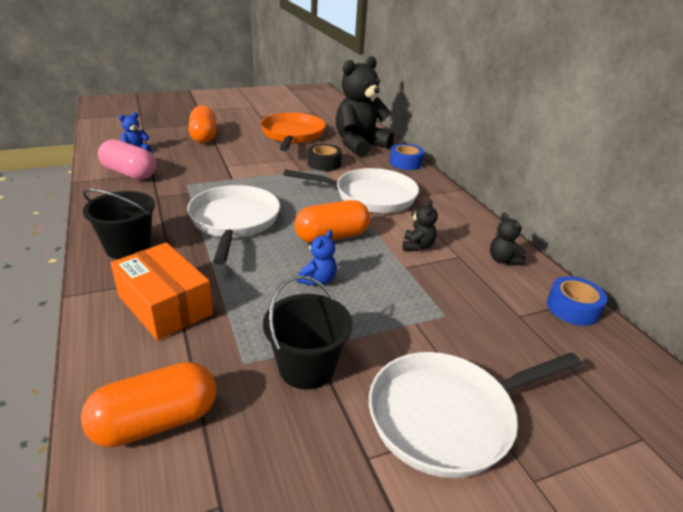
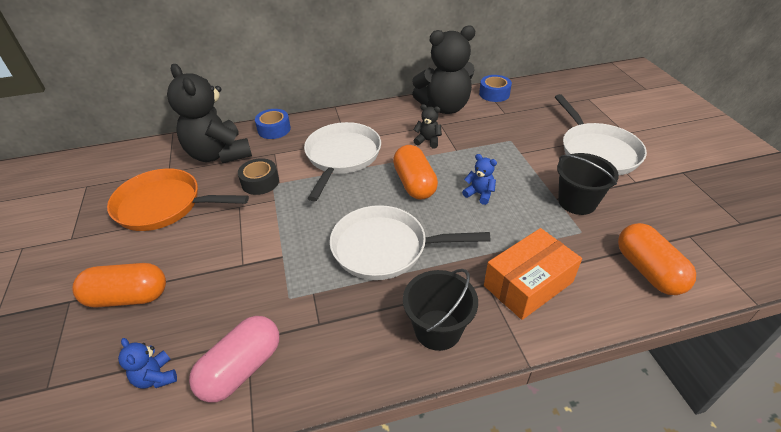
camera: 80 degrees left, 10 degrees up
(503, 260) = (444, 107): black teddy bear -> black teddy bear, size x2.38

